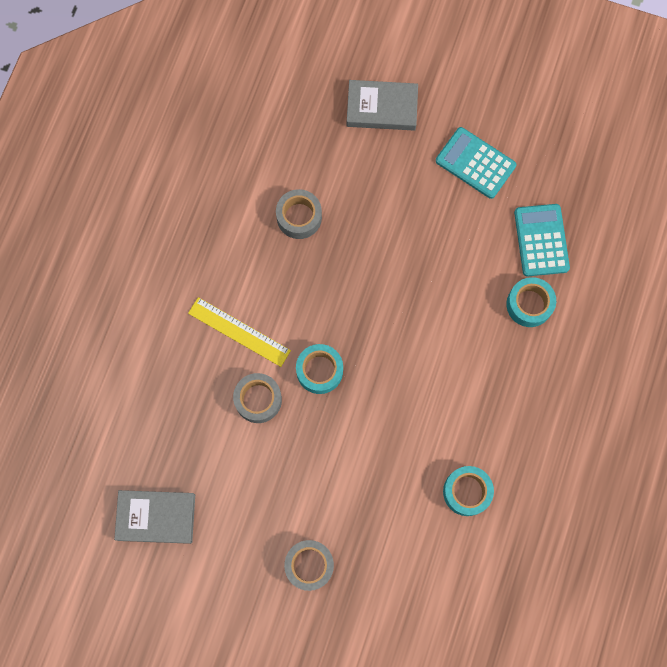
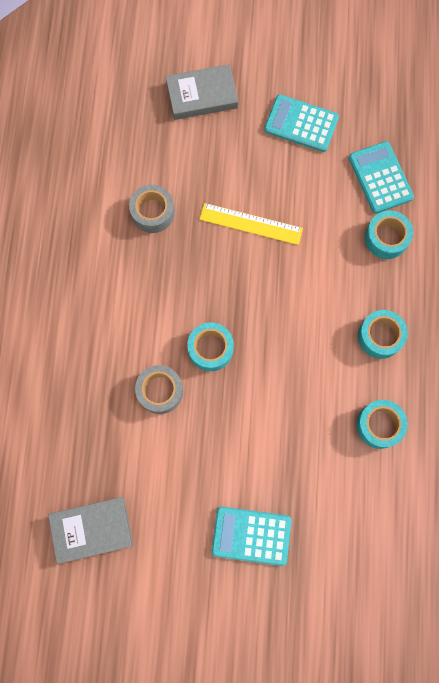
camera: 15 degrees left, 0 degrees up
(239, 332) = (125, 332): yellow ruler -> yellow ruler (251, 224)
(309, 565) = (251, 535): grey tape -> turquoise calculator
(493, 403) = (380, 336): none -> turquoise tape

